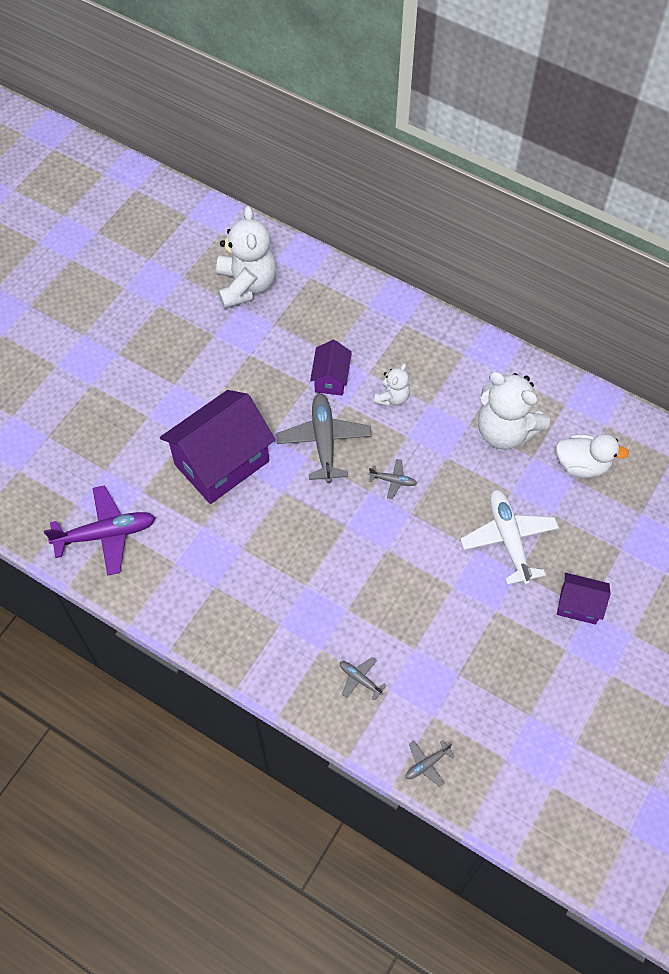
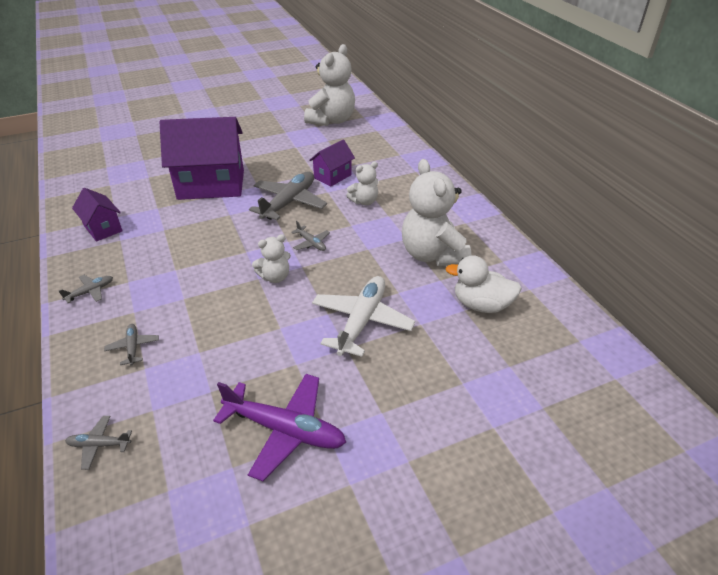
camera: 35 degrees right, 20 degrees down
(106, 534) = (100, 186): purple plane -> purple plane (285, 430)
(260, 655) = (90, 291): none -> grey plane
(399, 538) = (275, 277): none -> white teddy bear
(578, 605) = (376, 403): purple house -> purple house (103, 228)
(582, 465) = (481, 305): white duck -> white duck turned 150 degrees clockwise

